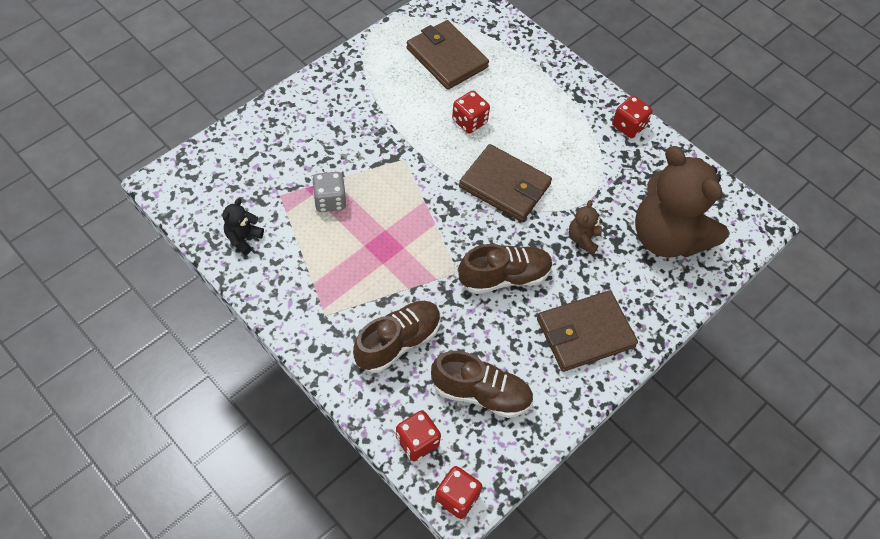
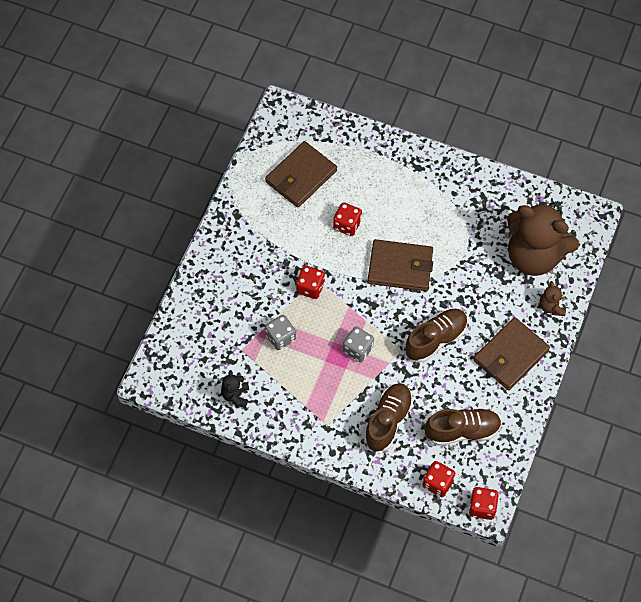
camera: 20 degrees left, 5 degrees up
(408, 249) = (358, 349): none -> grey dice
(447, 57) = (301, 176): brown wallet -> brown wallet turned 75 degrees counterclockwise
(583, 239) = (476, 284): brown teddy bear -> brown teddy bear (551, 306)
(628, 126) = (466, 175): red dice -> red dice (310, 287)

